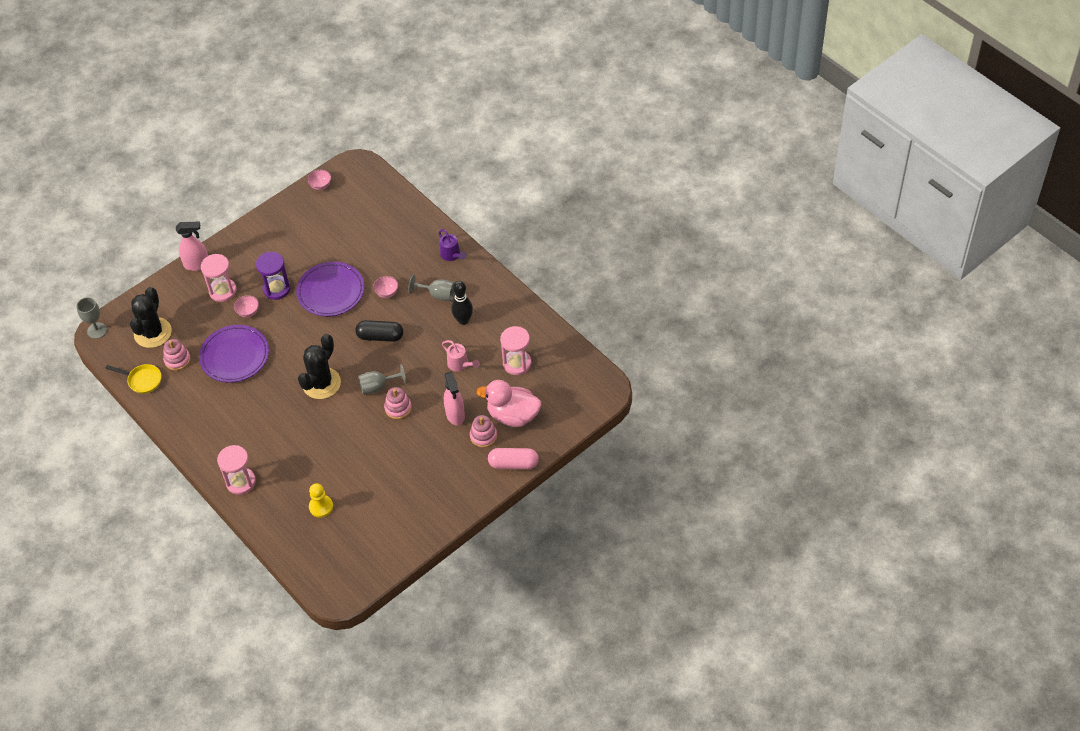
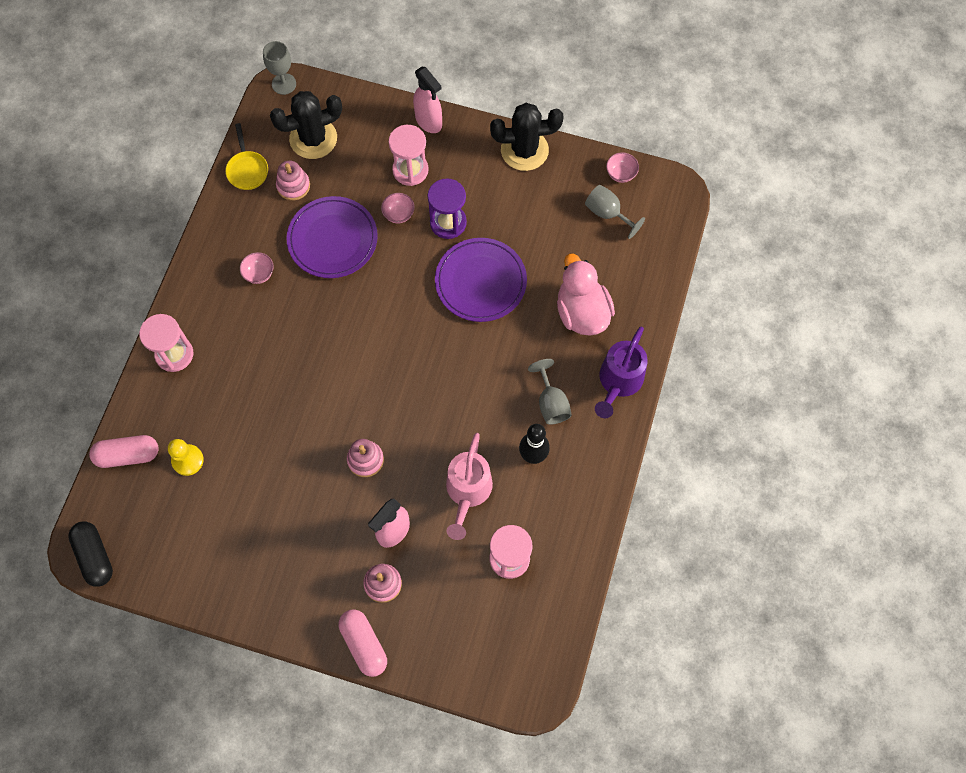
camera: 55 degrees right, 15 degrees up
(290, 540) = (128, 455): none -> pink capsule
(321, 383) = (350, 354): black cactus -> black cactus (524, 150)
(378, 386) = (382, 418): grey goblet -> grey goblet (607, 213)
(380, 336) = (452, 376): black capsule -> black capsule (95, 556)
(387, 293) = (517, 343): pink bowl -> pink bowl (259, 274)
(452, 255) = (618, 382): purple watering can -> purple watering can, size x1.60
(460, 365) = (467, 492): pink watering can -> pink watering can, size x1.60
(513, 415) = (432, 601): pink duck -> pink duck (582, 312)

